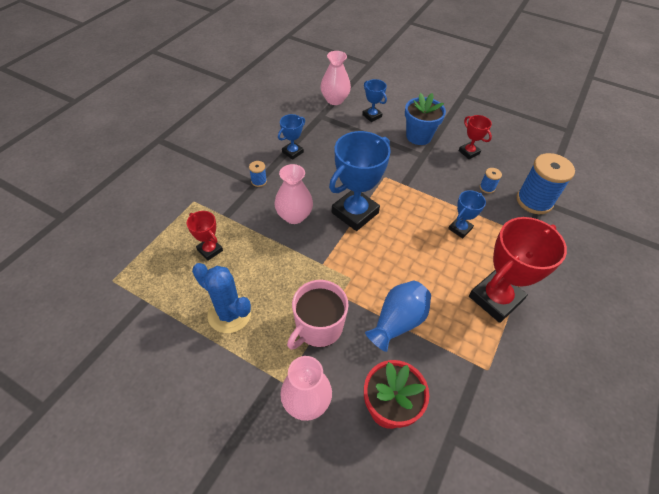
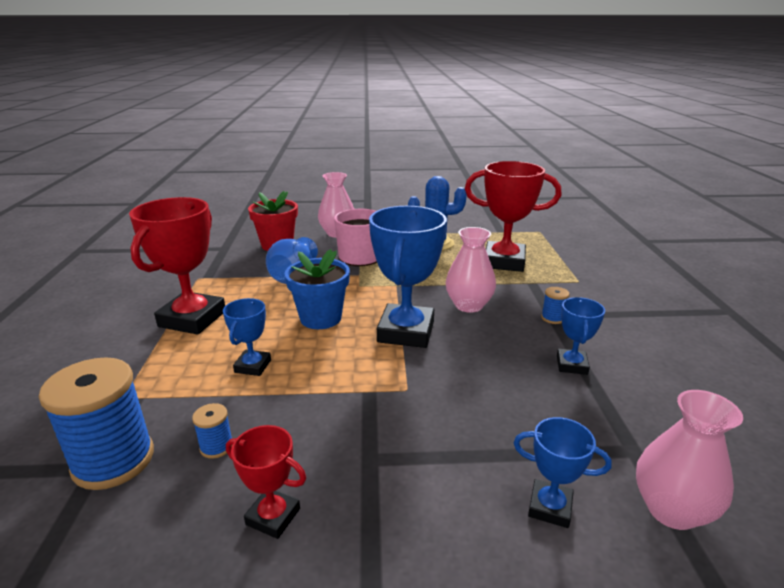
camera: 150 degrees right, 25 degrees down
(210, 250) = (504, 262): red trophy -> red trophy, size x1.98
(418, 136) = (407, 503): blue flower pot -> blue flower pot (320, 318)

